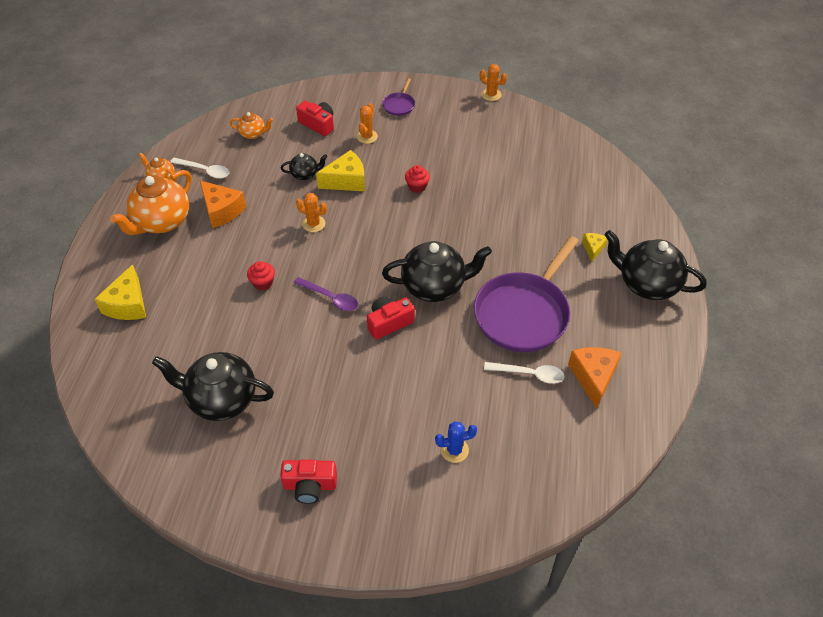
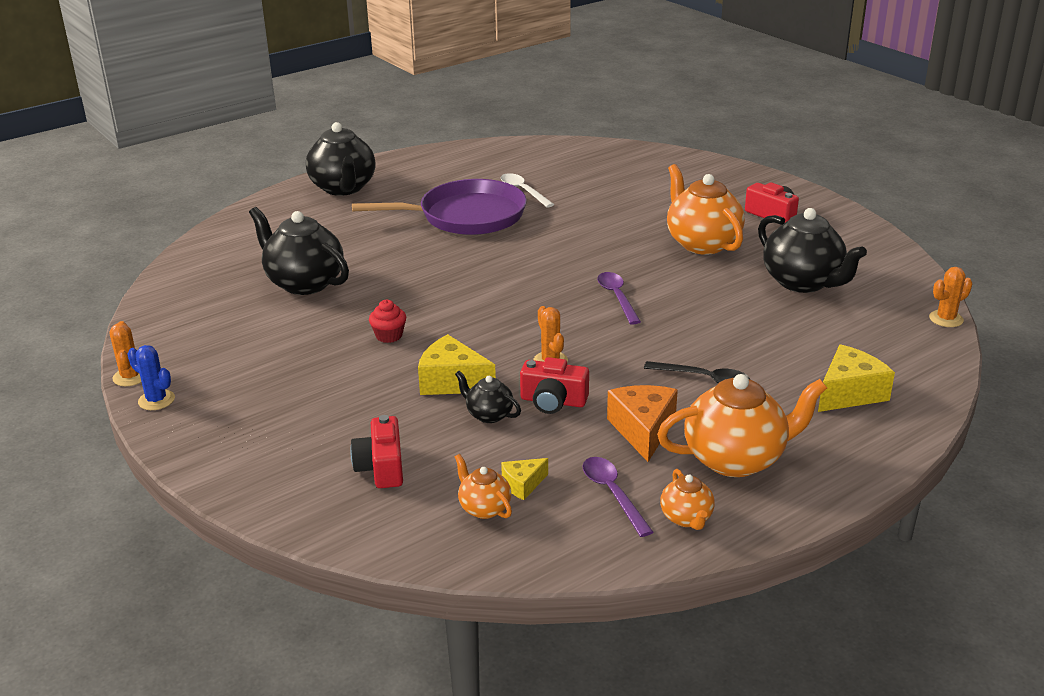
camera: 135 degrees left, 20 degrees down
(205, 171) = (612, 494): white spoon -> purple spoon
(218, 264) = (704, 379): none -> black spoon
(263, 283) = (672, 339): red cupcake -> none
(330, 399) = (702, 243): none -> orange teapot
(367, 137) = (350, 415): orange cactus -> orange cactus (946, 319)
(389, 323) = (587, 259): red camera -> red camera (553, 401)
(399, 105) = (246, 429): purple pan -> none
(435, 286) = (508, 261): black teapot -> black teapot (304, 283)
(454, 450) = (639, 187): blue cactus -> blue cactus (156, 400)
(593, 248) = (334, 220): yellow cheese -> yellow cheese (523, 485)
(593, 377) = (481, 172): orange cheese -> none

